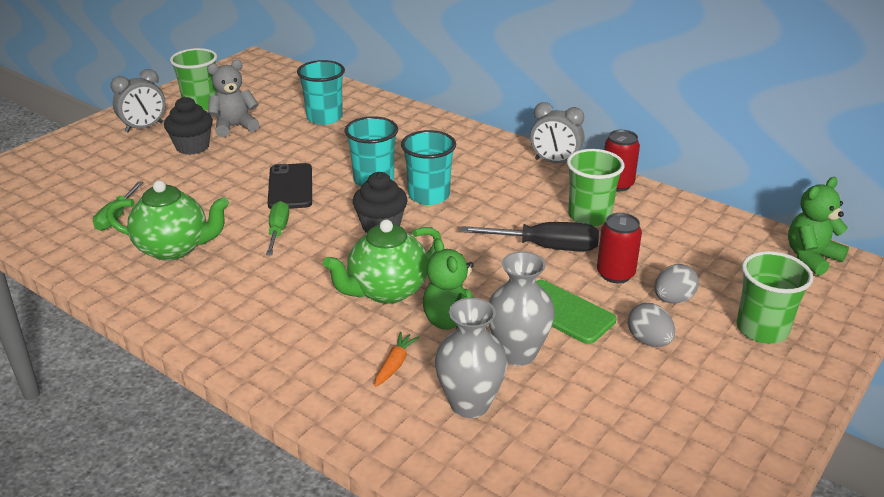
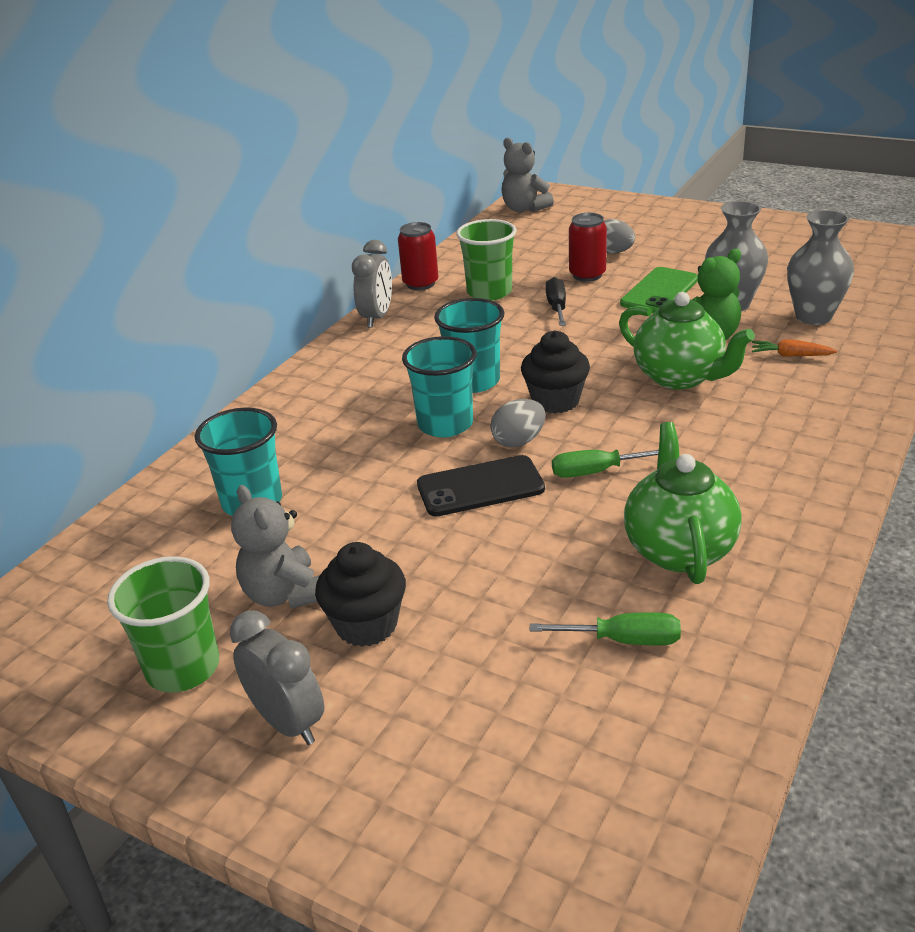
camera: 95 degrees left, 0 degrees up
(546, 247) = (557, 307): black screwdriver -> black screwdriver, size x0.66
(649, 341) = (677, 258): grey egg -> grey egg (519, 441)
(762, 329) = (635, 223): green cup -> none
(811, 258) = (524, 209): green teddy bear -> grey teddy bear

